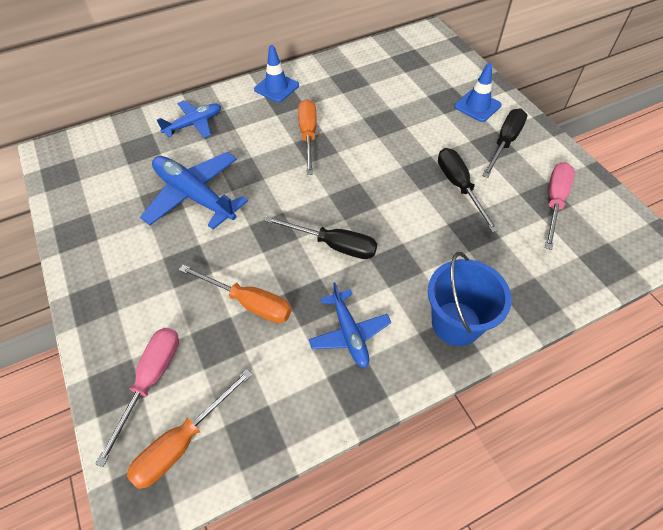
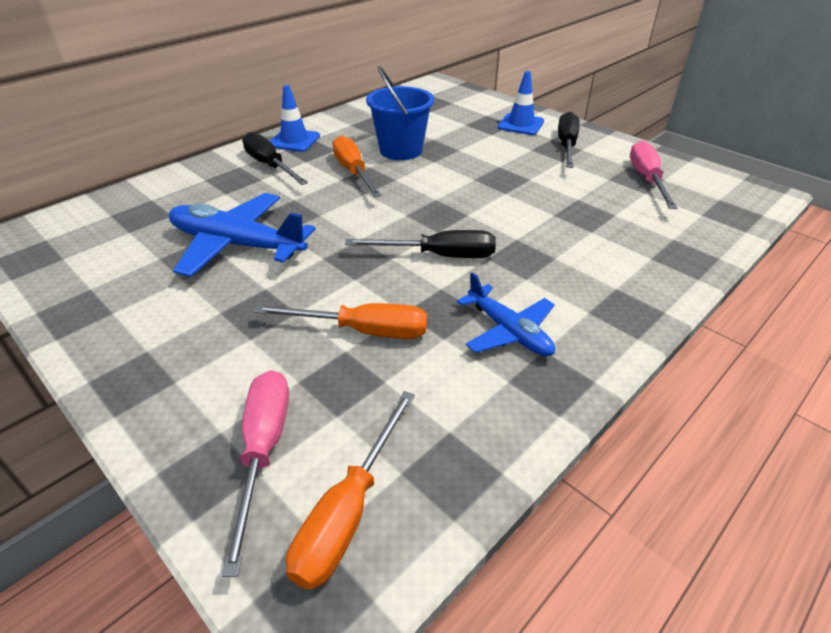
camera: 20 degrees left, 15 degrees down
(194, 124) = (206, 183): blue plane -> none
(456, 323) = (623, 294): blue bucket -> blue bucket (401, 150)
(459, 187) = (545, 184): black screwdriver -> black screwdriver (270, 166)

